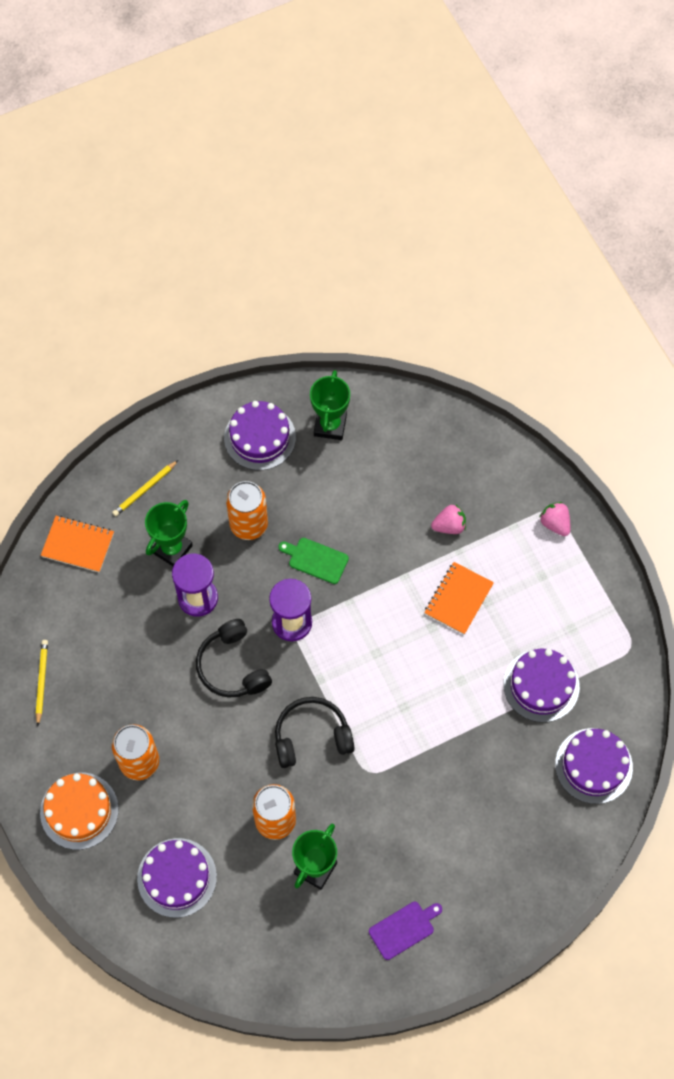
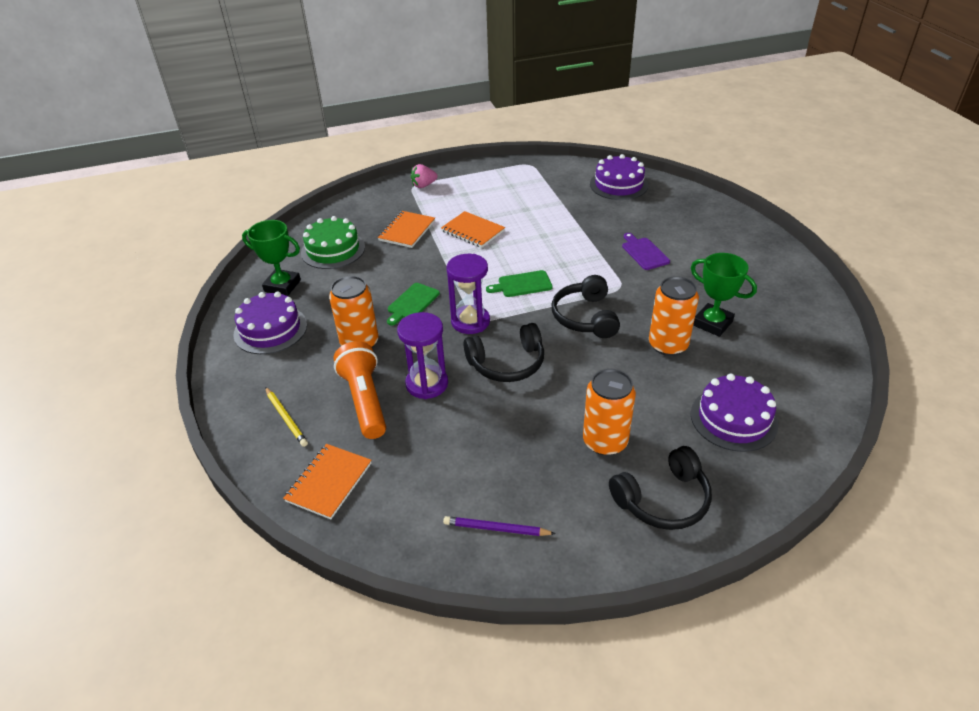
camera: 80 degrees left, 25 degrees down
(42, 681) = (496, 528): yellow pencil -> purple pencil
(79, 811) = (663, 499): orange cake -> black headphones
(172, 549) = (365, 400): green trophy -> orange flashlight
(360, 667) = (522, 284): none -> green cutting board
(401, 456) = (333, 250): none -> green cake
(403, 929) = (760, 278): purple cutting board -> purple cutting board (644, 253)
(449, 526) = (407, 231): pink strawberry -> orange notebook
(541, 685) = (553, 200): purple cake -> none

